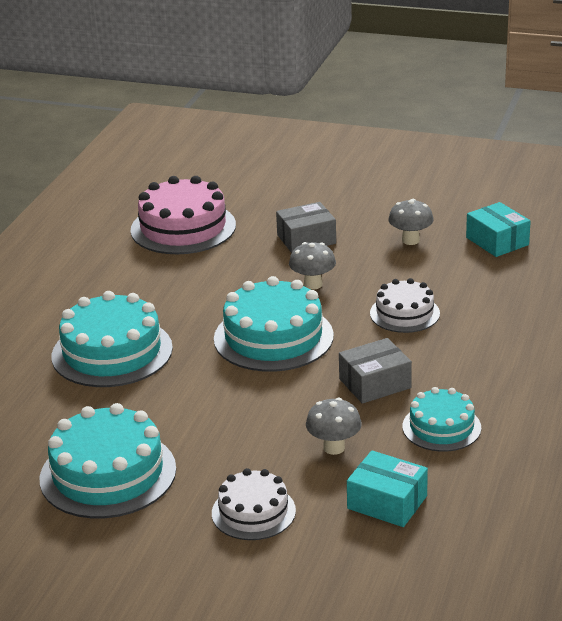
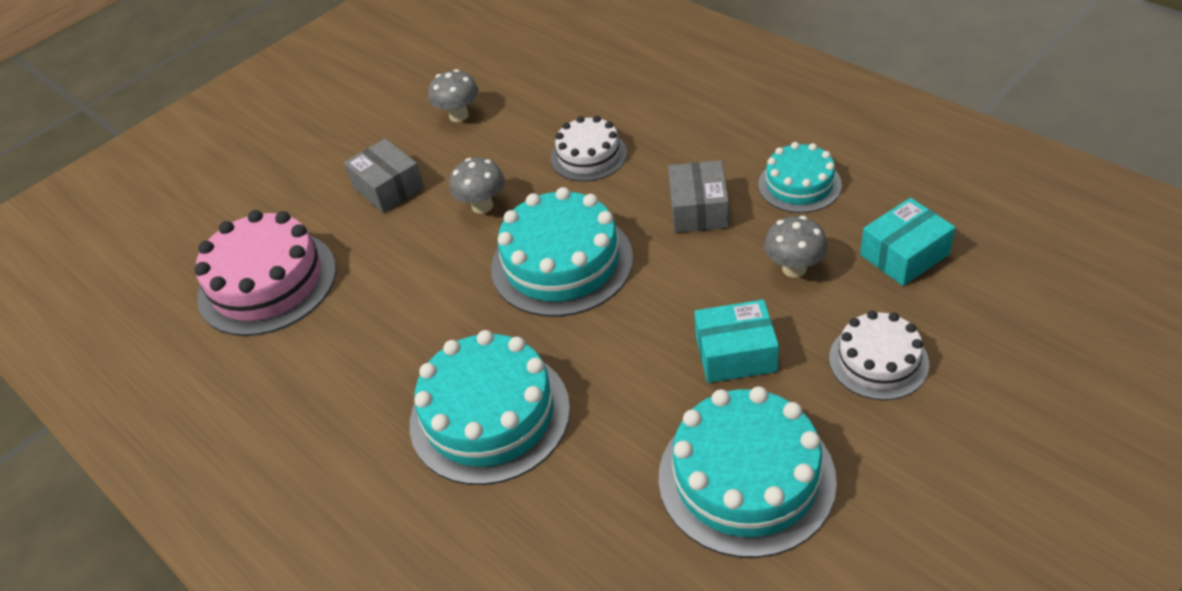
camera: 60 degrees left, 15 degrees up
(306, 239) = (388, 187): grey box -> grey box turned 45 degrees counterclockwise
(497, 241) = (510, 63): turquoise box -> turquoise box (736, 354)

